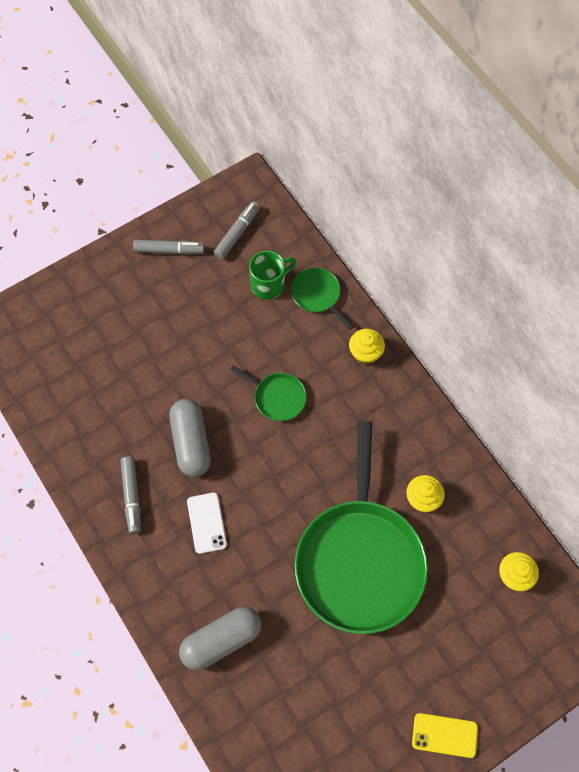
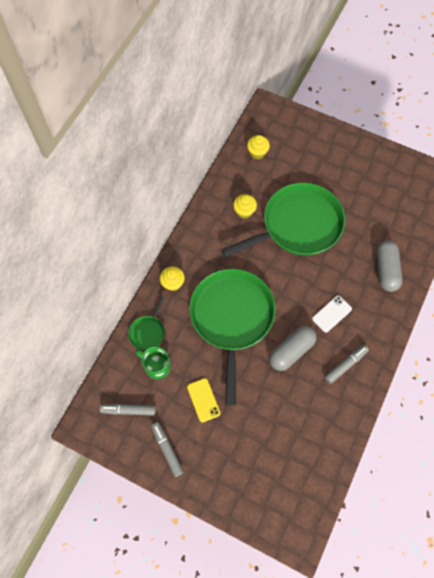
camera: 120 degrees left, 0 degrees up
(221, 640) = (386, 270): grey capsule -> grey capsule turned 60 degrees clockwise
(277, 397) = (232, 318): green pan -> green pan, size x2.38
(444, 735) = (354, 149): yellow phone -> yellow phone (203, 400)

